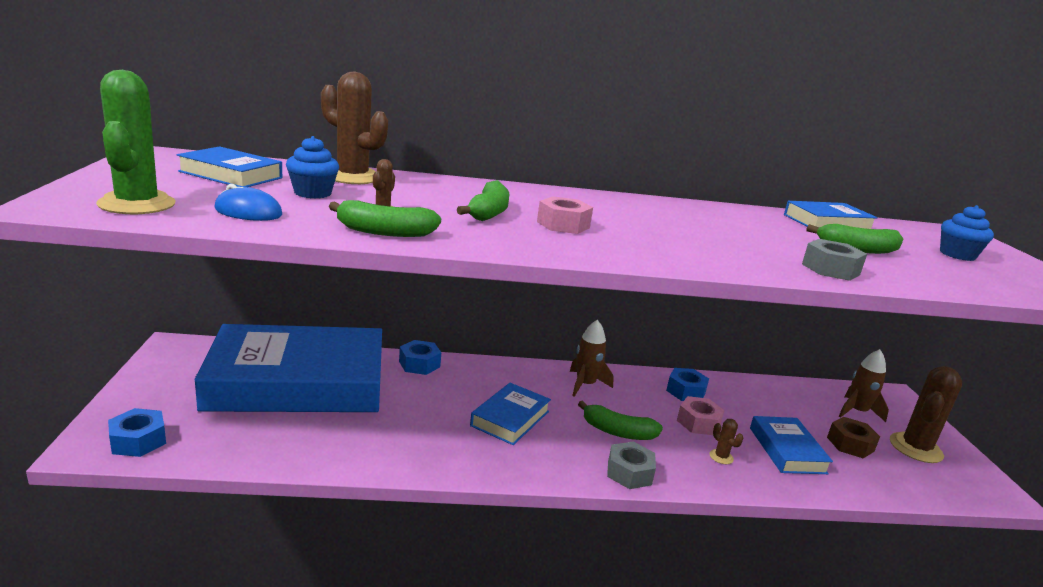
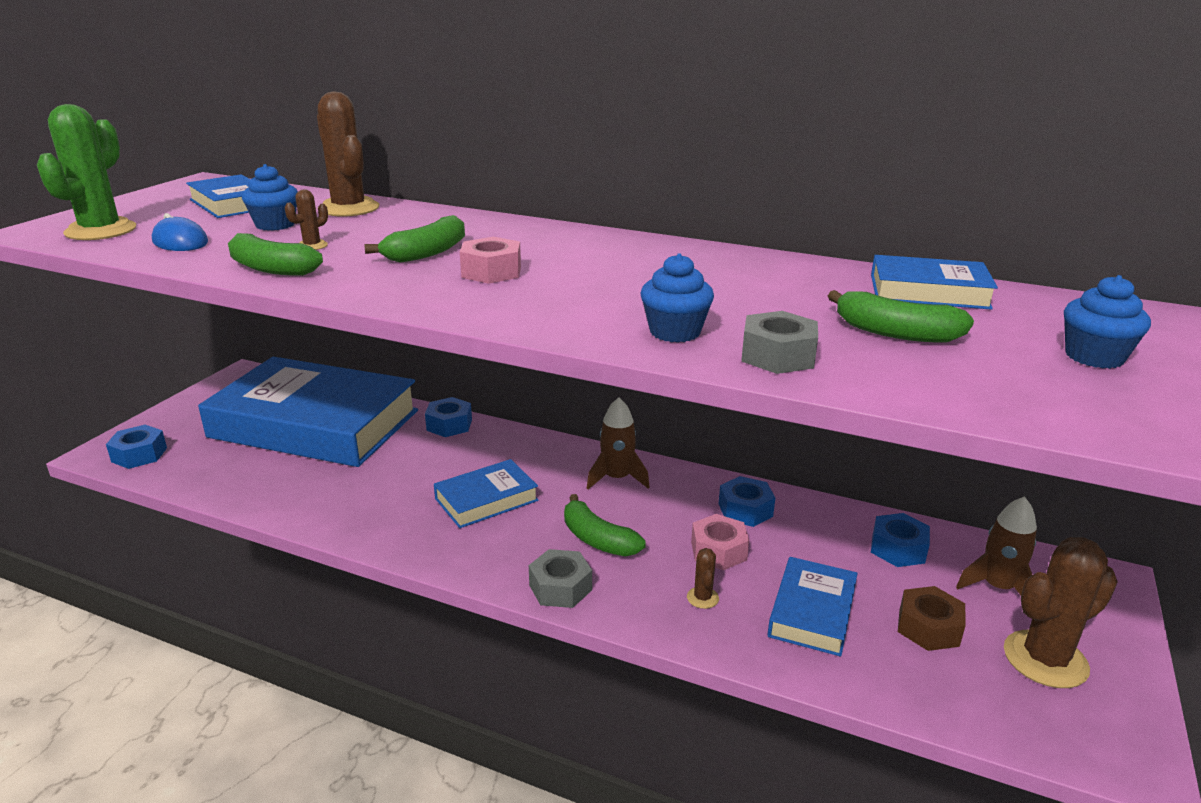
camera: 30 degrees right, 5 degrees up
(752, 259) = (675, 332): none -> blue cupcake
(789, 399) = (898, 549): none -> blue nut

